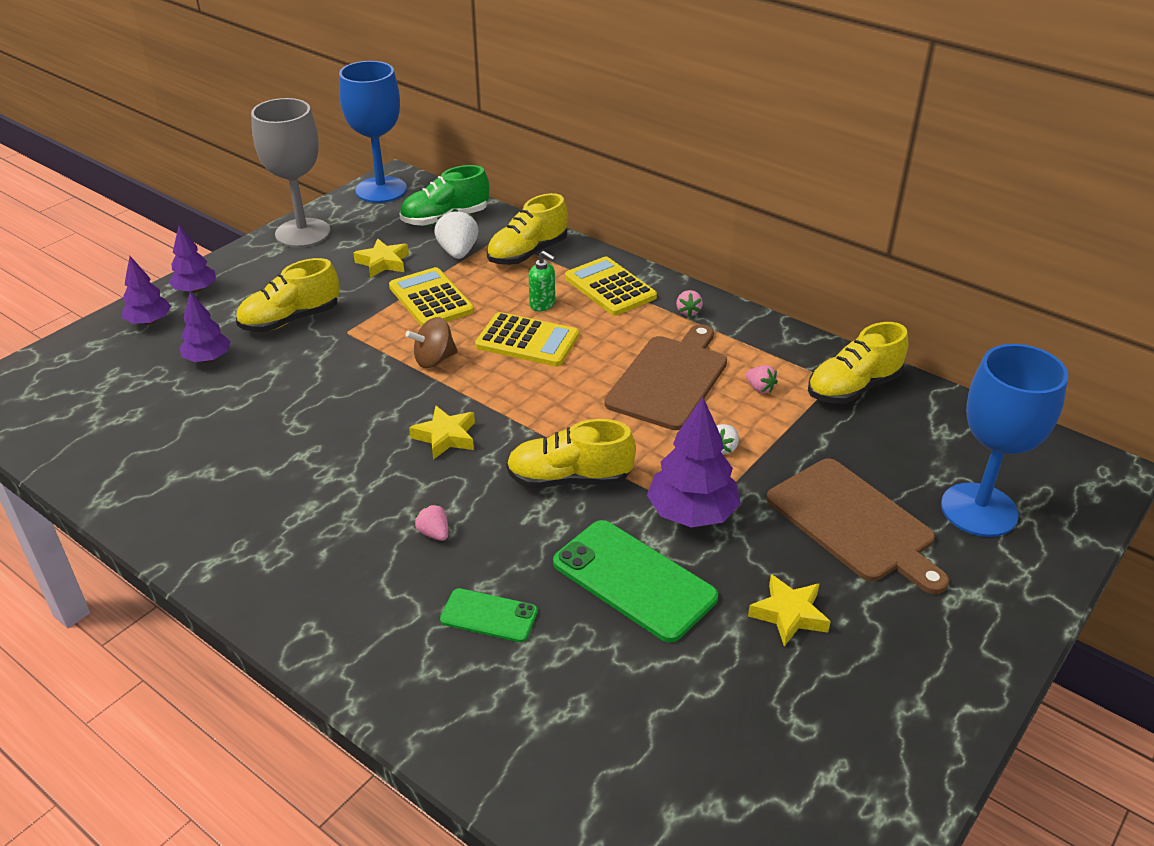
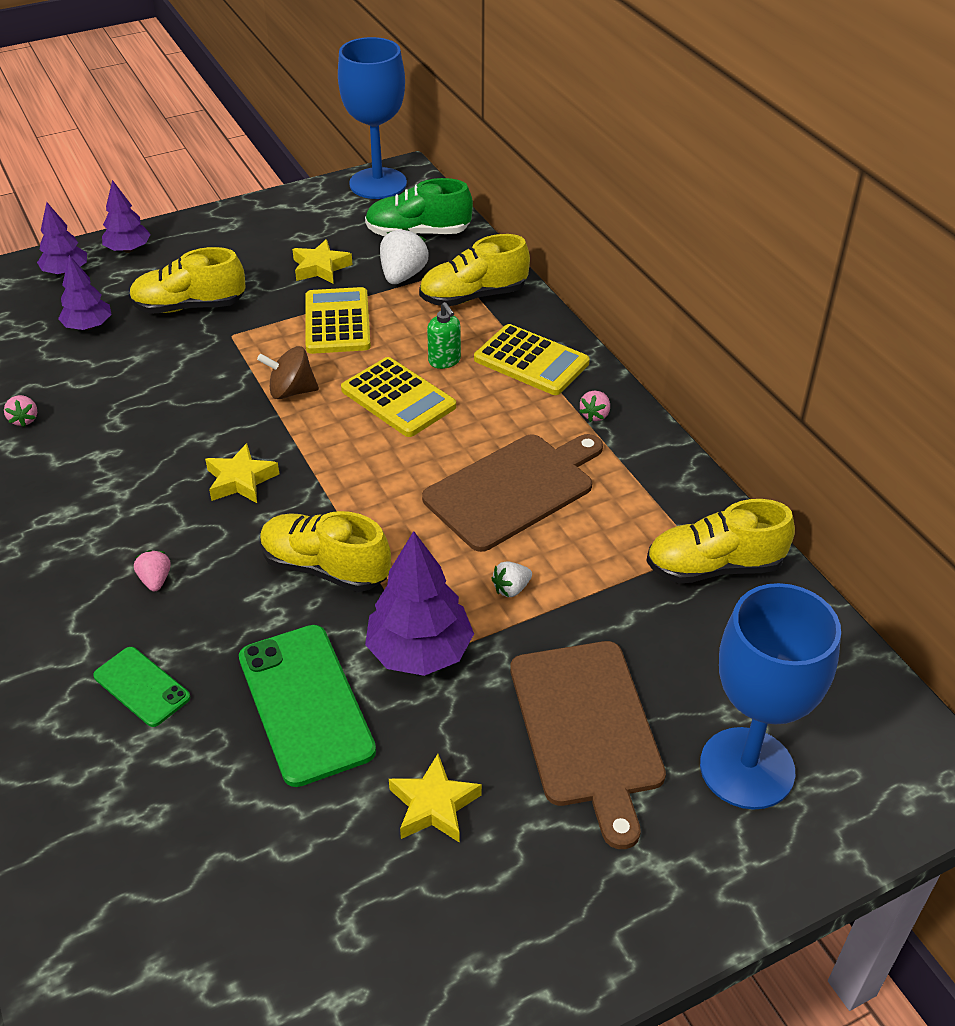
camera: 25 degrees right, 5 degrees up
(303, 233) = (268, 213): grey goblet -> none
(610, 287) = (531, 361): yellow calculator -> yellow calculator turned 135 degrees clockwise
(760, 388) = (605, 532): pink strawberry -> pink strawberry (24, 419)

